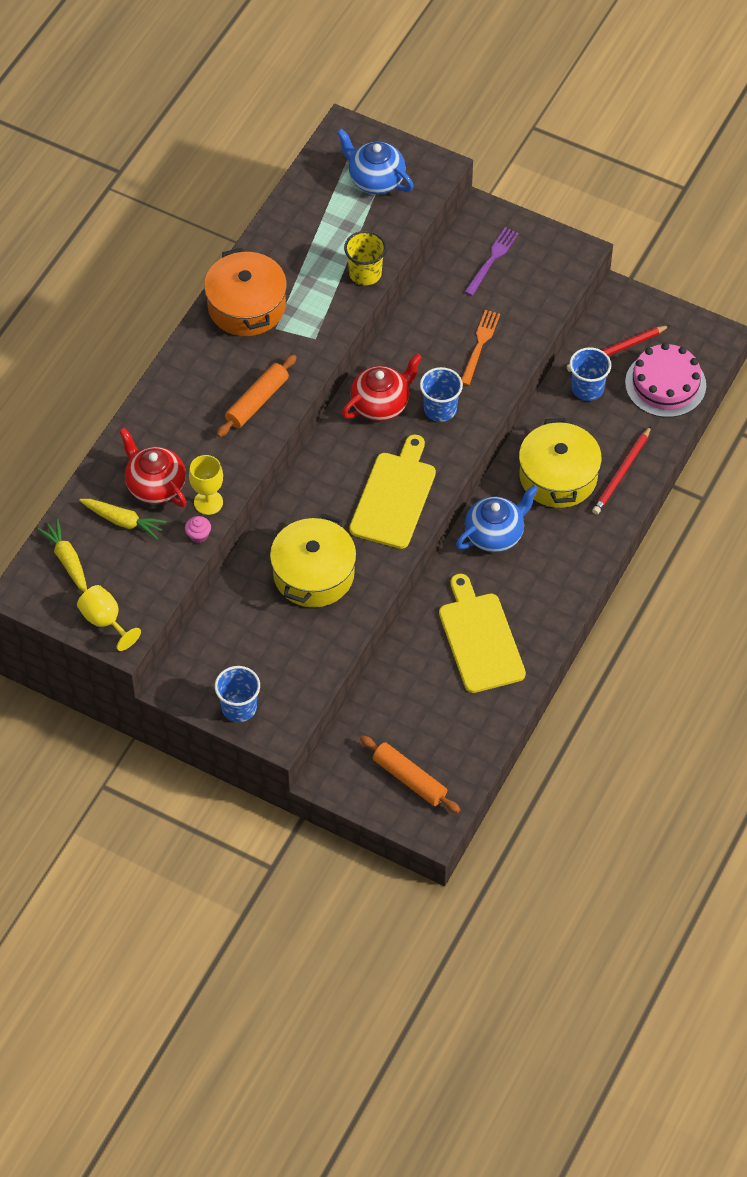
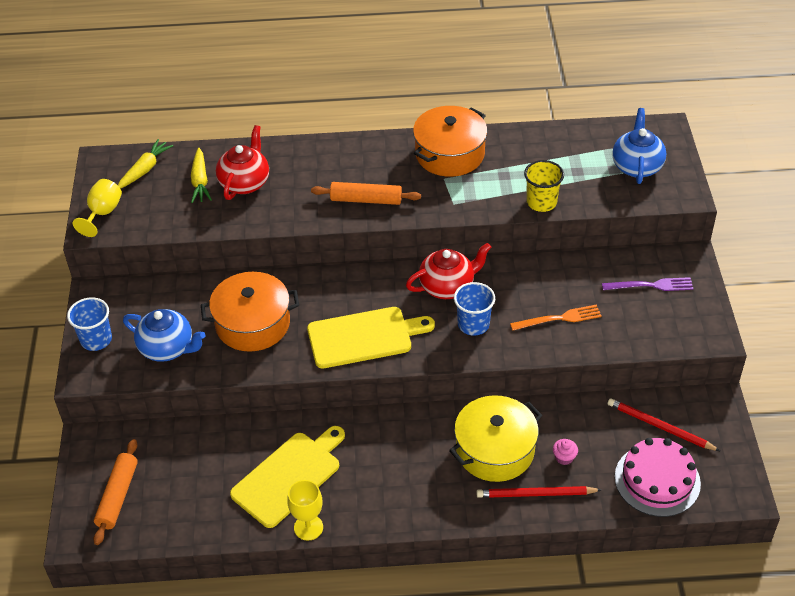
camera: 60 degrees right, 10 degrees down
(198, 535) = (216, 226): pink cupcake -> pink cupcake (564, 457)
(208, 502) = (250, 217): yellow goblet -> yellow goblet (308, 527)
(313, 574) = (253, 324): yellow pot -> orange pot
(381, 404) = (447, 286): red teapot -> red teapot turned 45 degrees counterclockwise
(495, 534) = (402, 435): blue teapot -> blue teapot (168, 348)
(587, 388) = (602, 426): blue cup -> none

